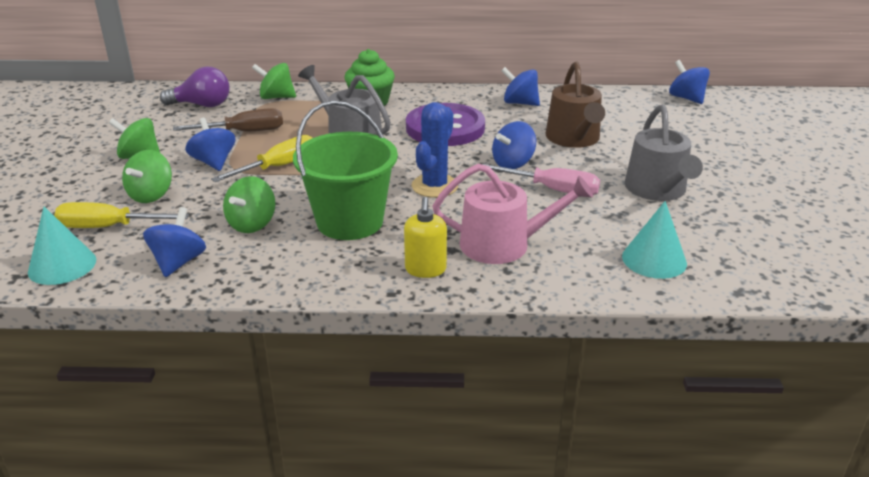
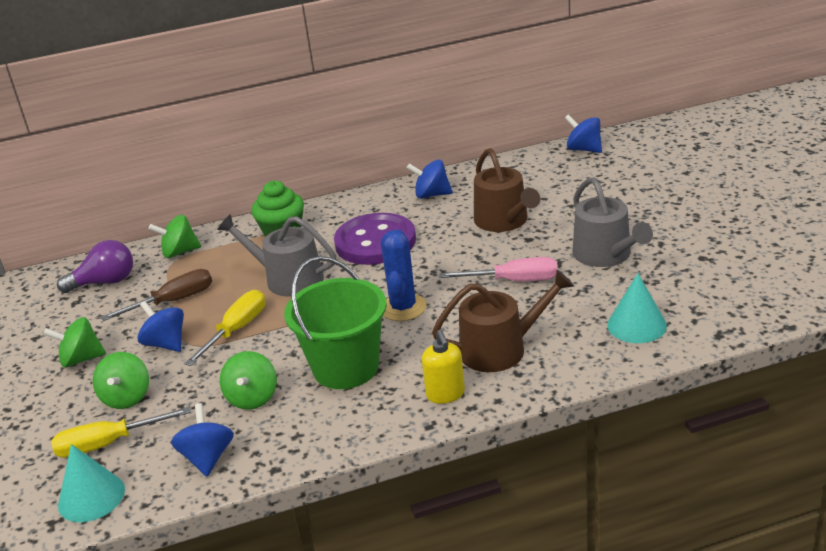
camera: 15 degrees left, 0 degrees up
(504, 244) = (501, 349): pink watering can -> brown watering can
(513, 163) = (462, 263): blue spinning top -> none

